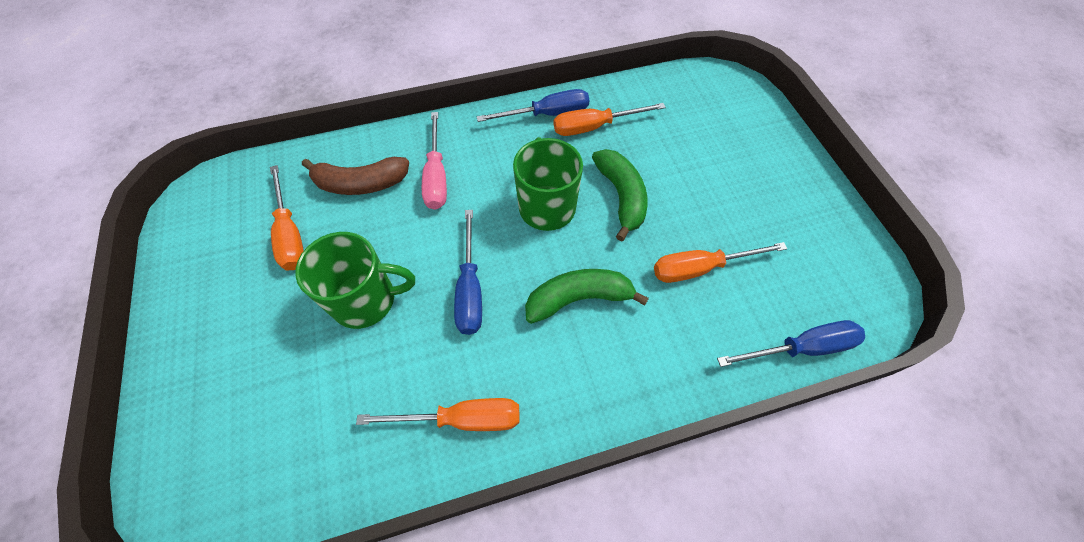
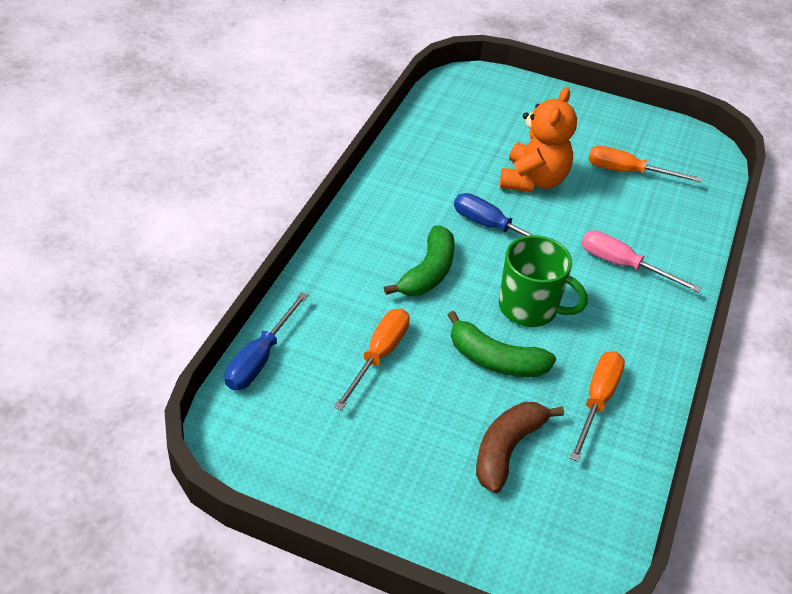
camera: 125 degrees right, 15 degrees down
(361, 183) = (651, 223): brown banana -> brown banana (507, 449)
(366, 300) = (533, 180): green mug -> orange teddy bear
(462, 419) = (405, 179): orange screwdriver -> none
(547, 114) = (644, 377): blue screwdriver -> none

